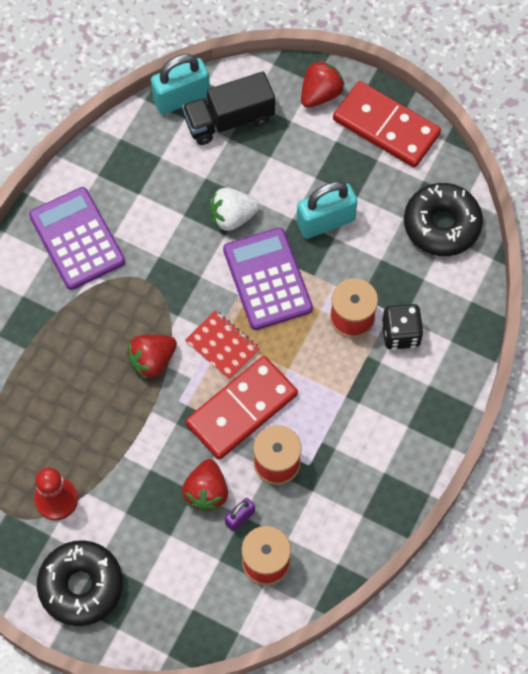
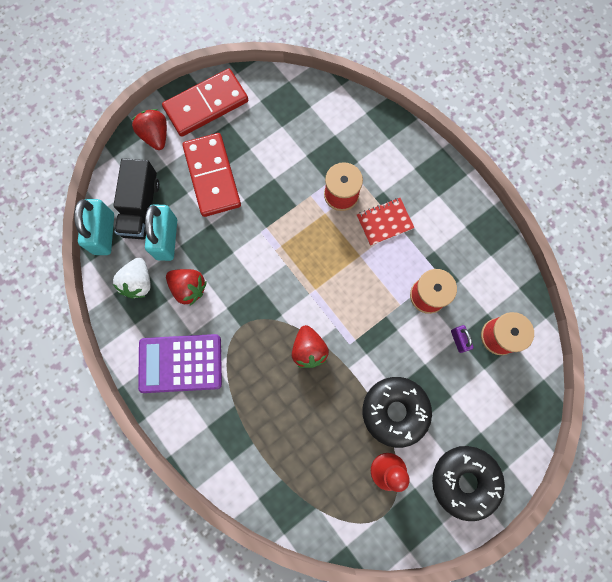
camera: 65 degrees left, 10 degrees up
(206, 492) = (429, 355): red strawberry -> red strawberry (189, 288)
(222, 346) = (321, 293): red notebook -> red notebook (384, 222)
(232, 217) = (222, 240): white strawberry -> white strawberry (138, 282)
(241, 409) = (376, 302): red domino -> red domino (212, 176)
(267, 279) = (284, 238): purple calculator -> none
(325, 221) = (259, 178): turquoise padlock -> turquoise padlock (167, 239)
(400, 334) = (368, 168): black dice -> none
(441, 225) = (300, 104): black donut -> black donut (395, 411)

